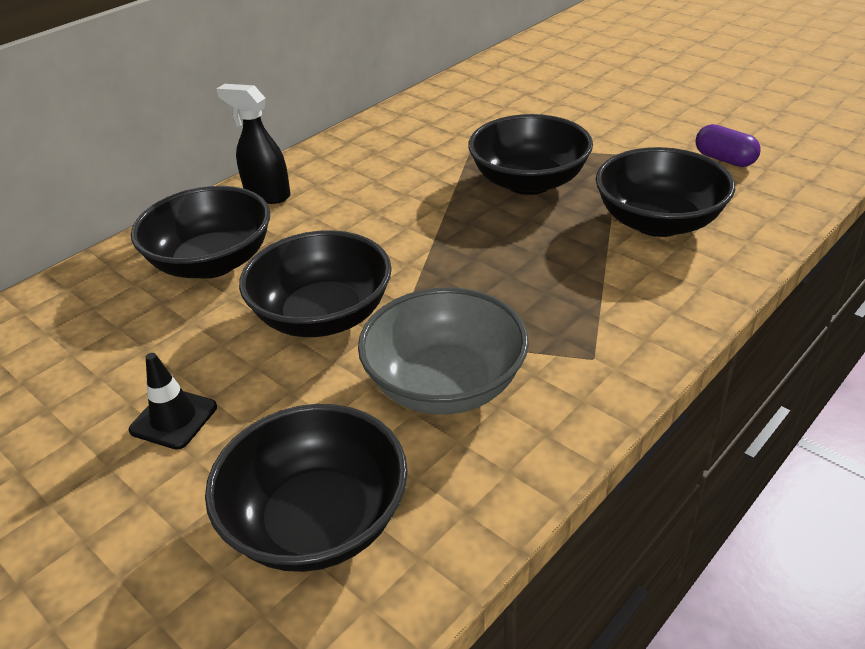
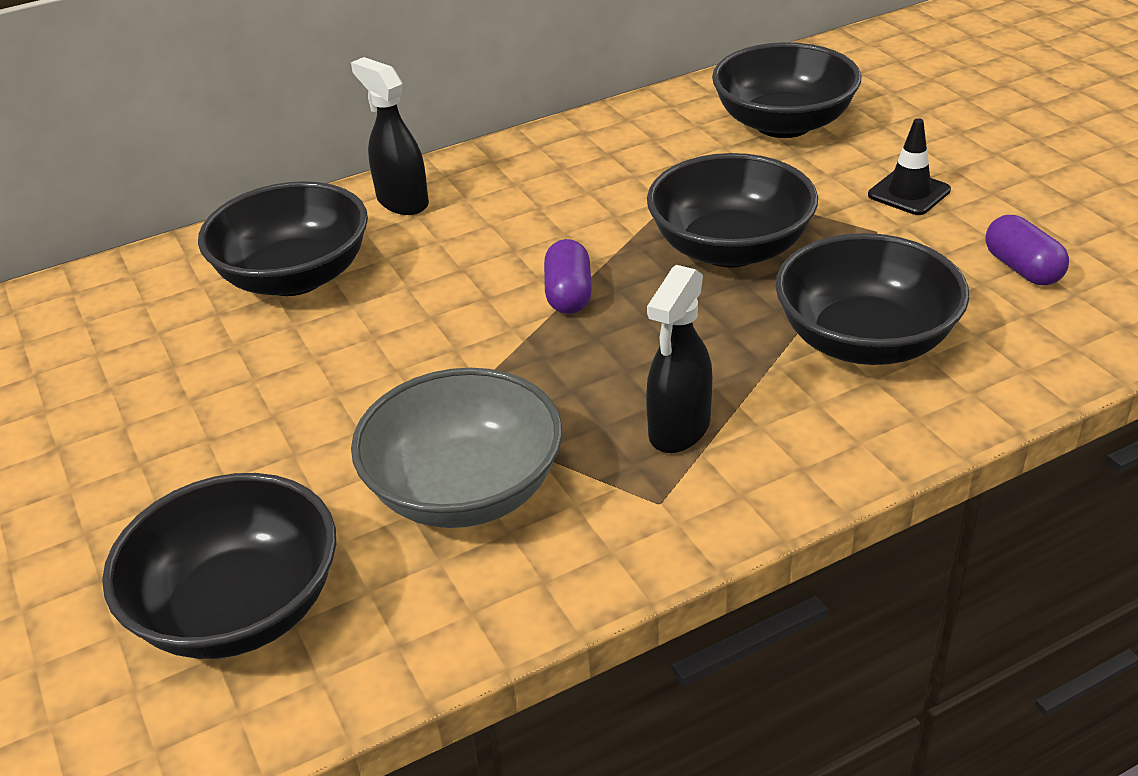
camera: 20 degrees right, 0 degrees up
(173, 419) = (159, 454): black traffic cone -> black traffic cone (909, 193)
(323, 316) = (378, 372): black bowl -> black bowl (783, 124)
(435, 233) = (569, 294): none -> purple capsule
(574, 306) = (679, 429): none -> black spray bottle

